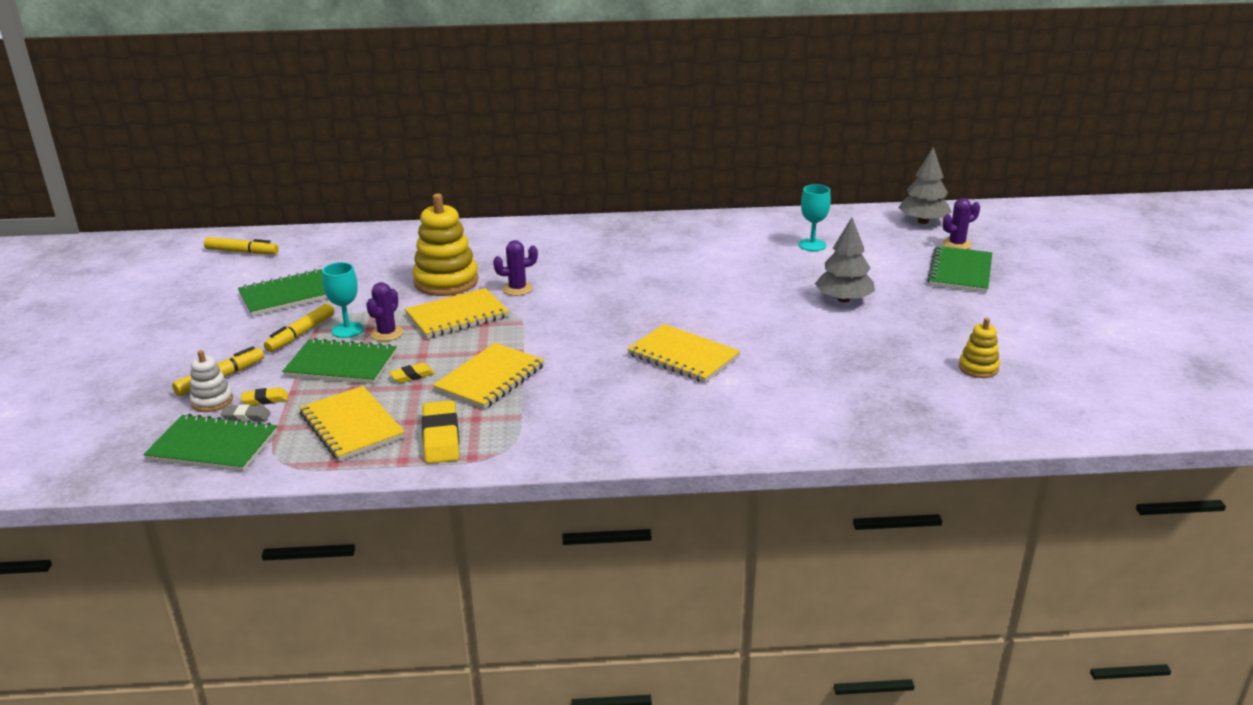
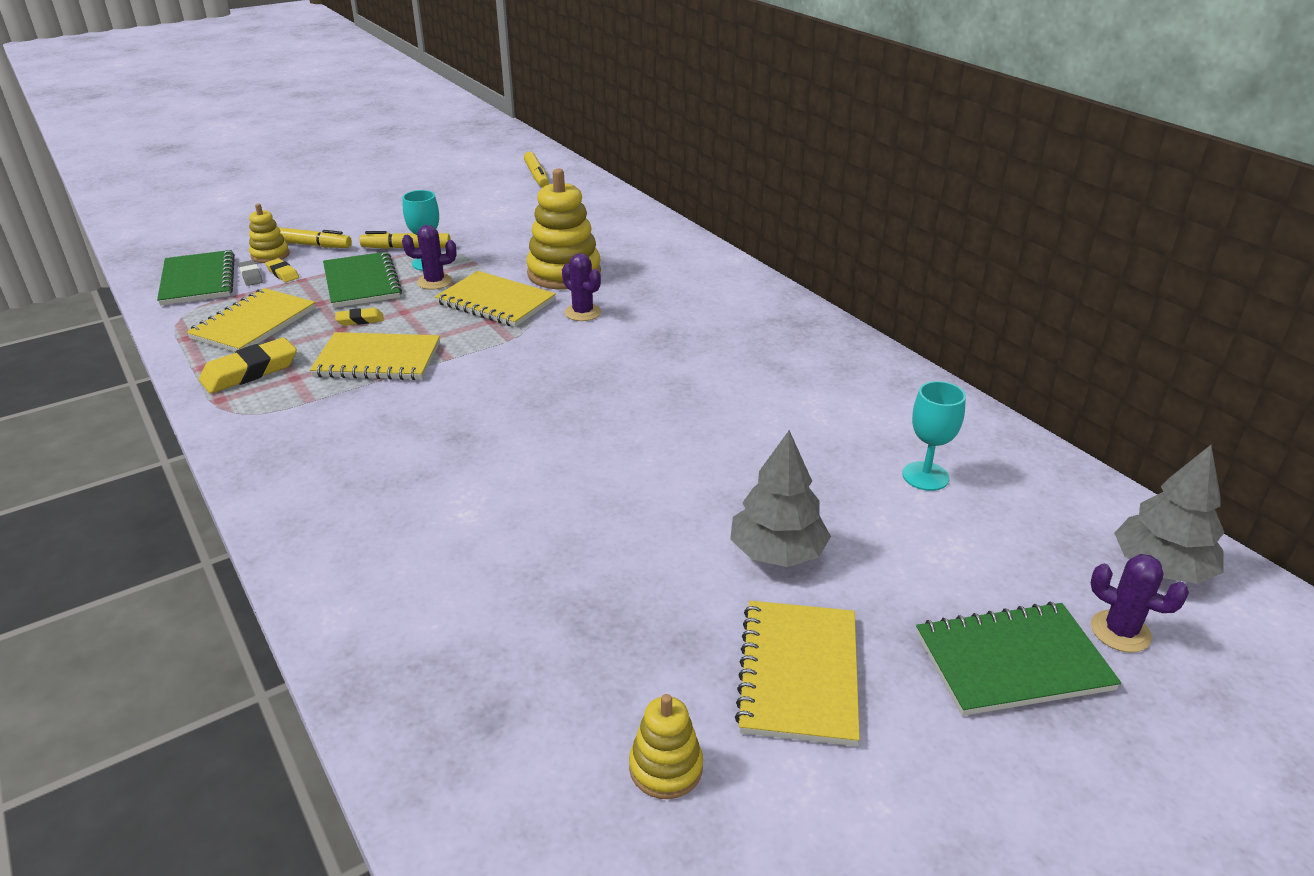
camera: 60 degrees right, 5 degrees up
(212, 401) = (270, 255): white stacking toy -> yellow stacking toy
(288, 295) = (473, 219): green notebook -> none
(412, 376) = (360, 320): yellow eraser -> yellow eraser turned 45 degrees counterclockwise
(683, 356) = (504, 462): yellow notebook -> yellow notebook (798, 674)

